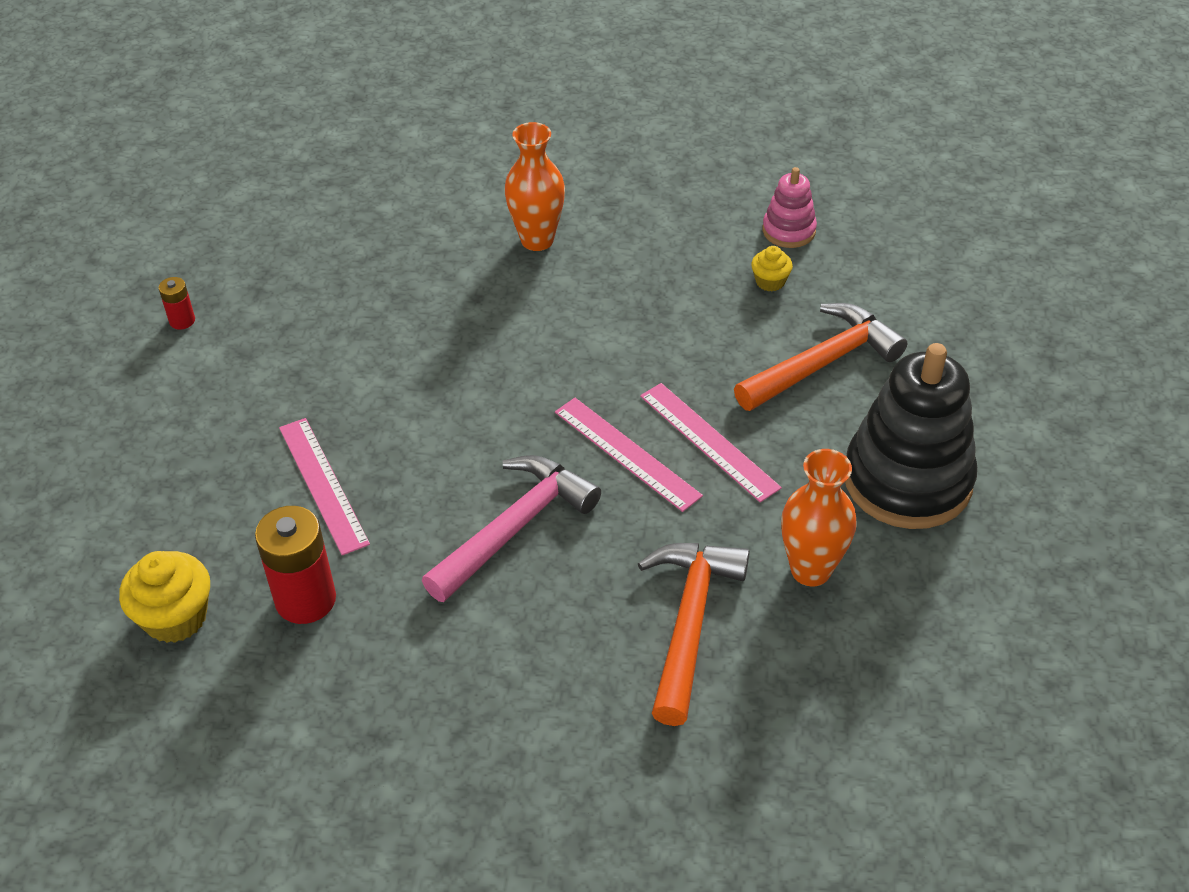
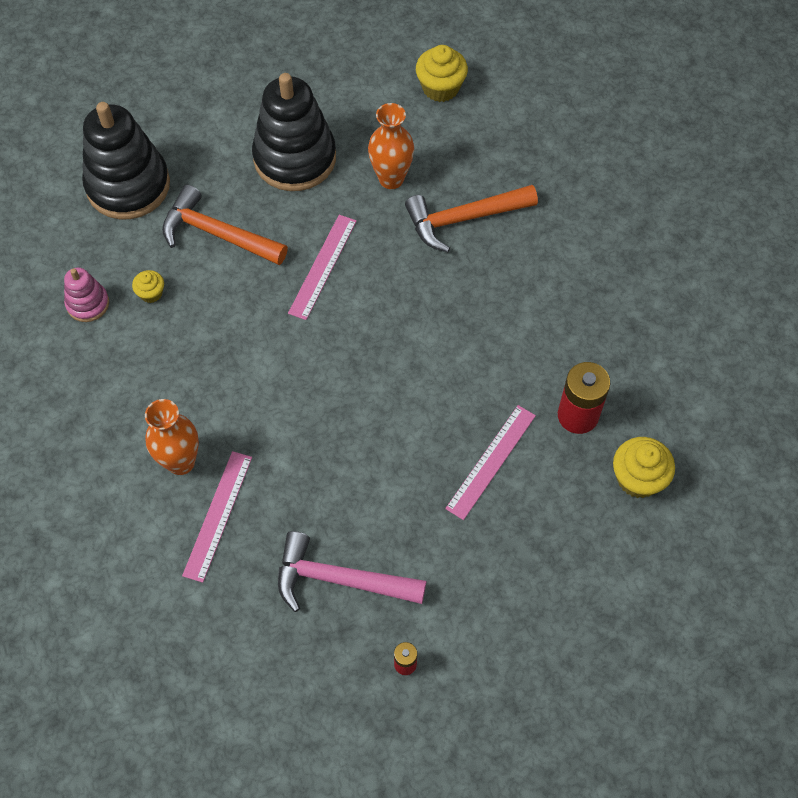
camera: 120 degrees left, 15 degrees up
(514, 528) = (455, 335): pink hammer -> pink hammer (340, 579)
(627, 453) = (359, 305): pink ruler -> pink ruler (218, 515)
(947, 310) = (128, 185): none -> black stacking toy
(960, 711) = (440, 88): none -> yellow cupcake

